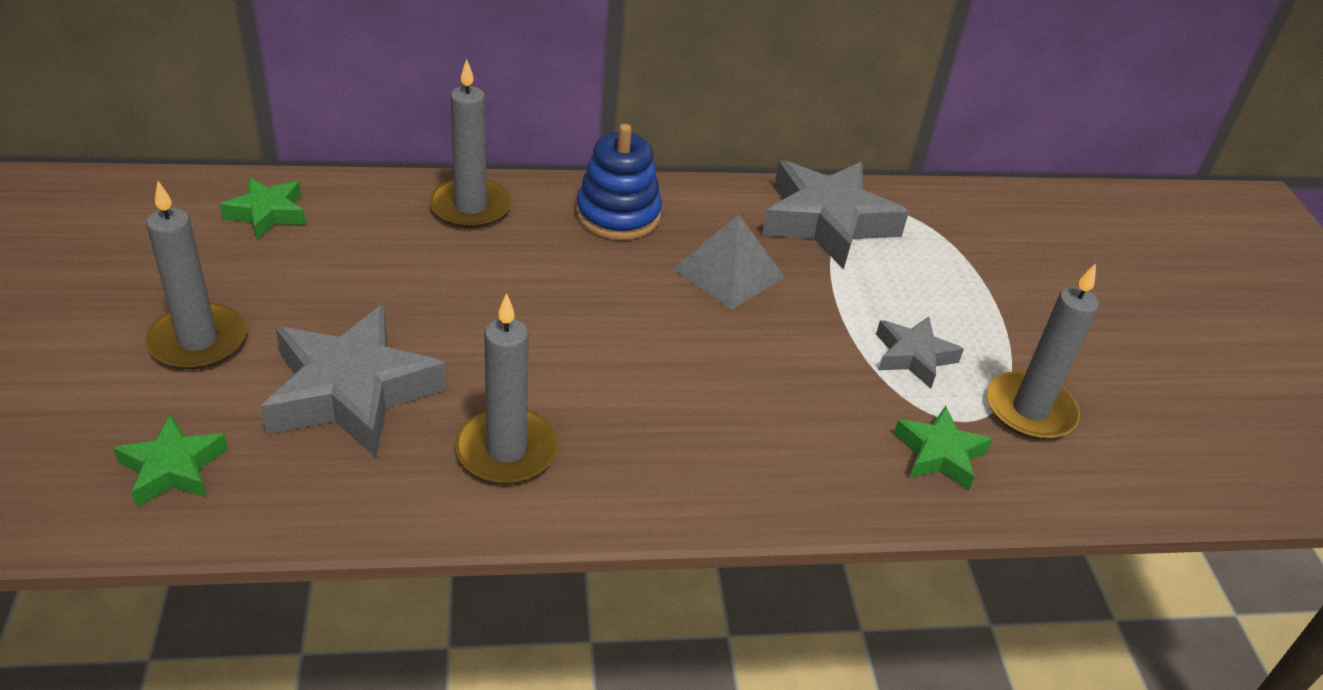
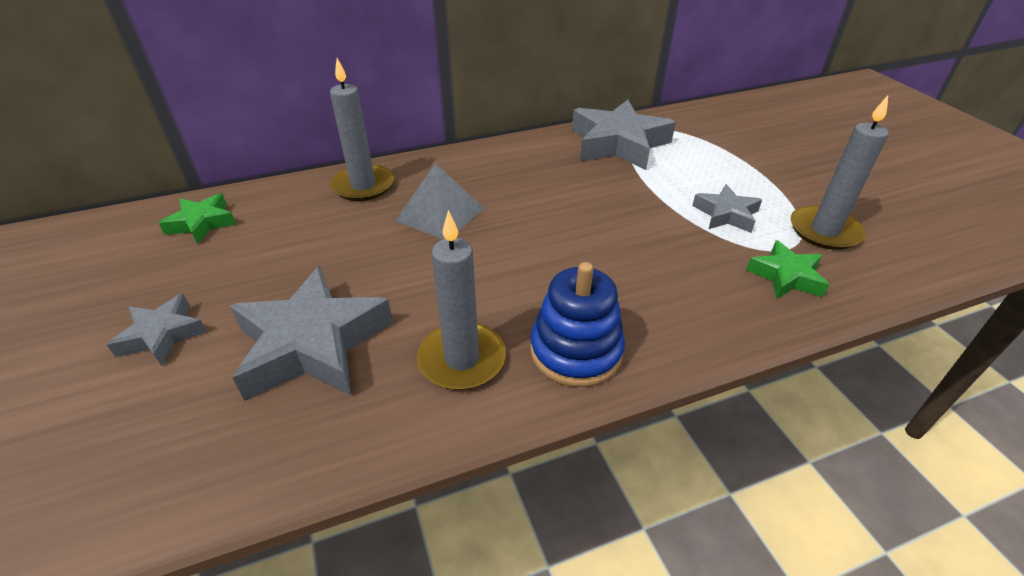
camera: 10 degrees left, 0 degrees up
(173, 468) = (160, 457): green star -> none
(198, 341) = (162, 335): grey candle -> grey star
(618, 215) = (474, 168): blue stacking toy -> blue stacking toy (576, 351)
(728, 272) = (570, 189): grey pyramid -> grey pyramid (440, 214)

